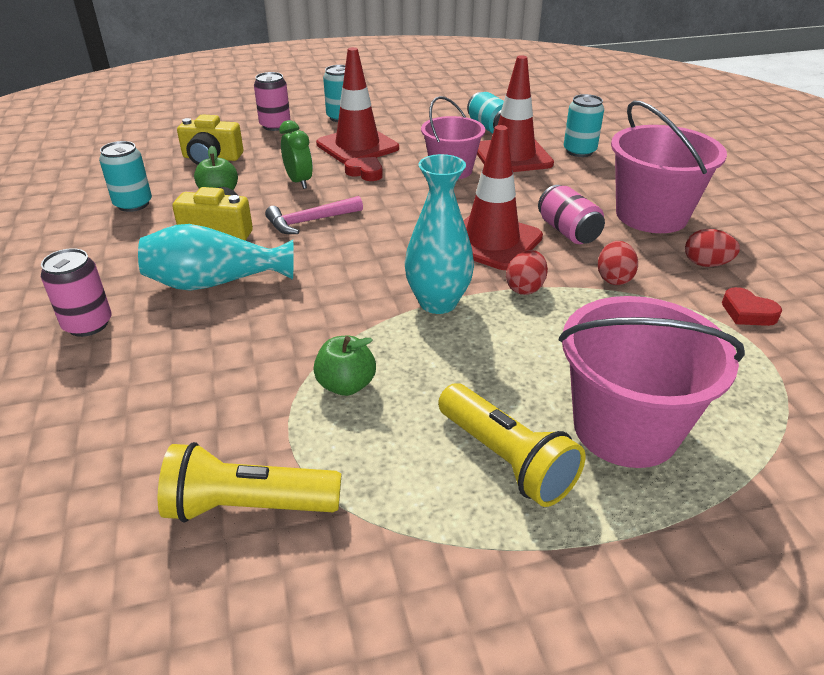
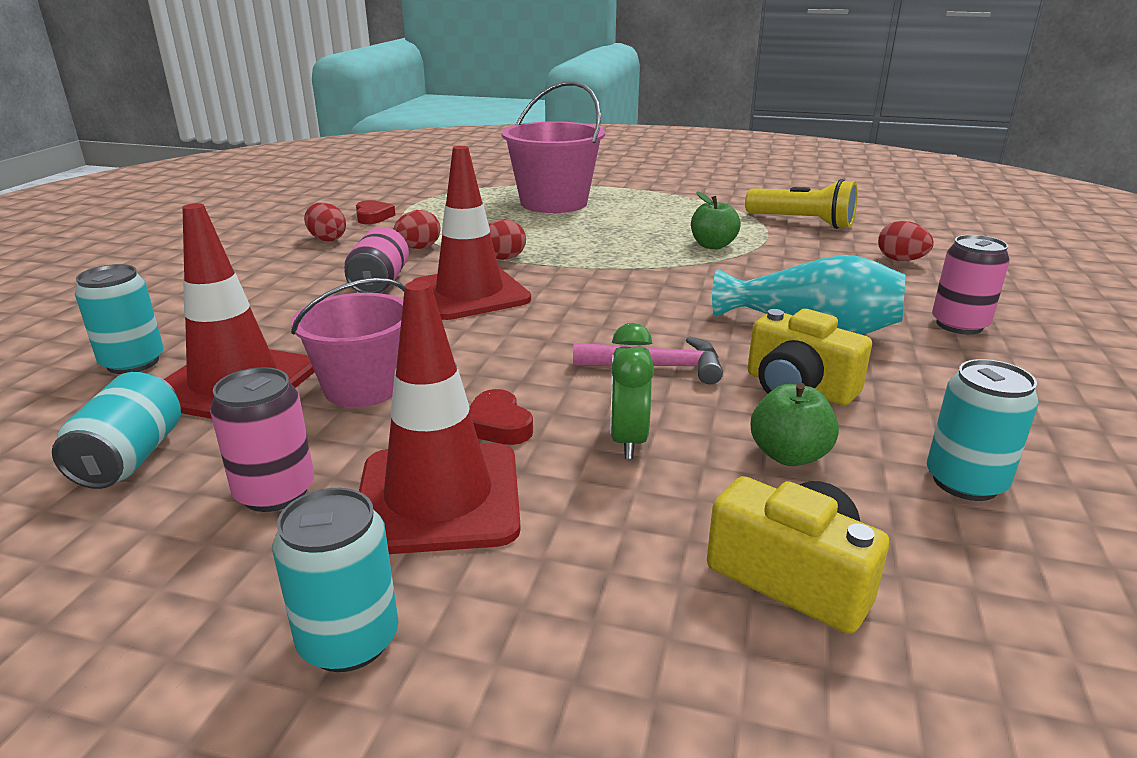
camera: 150 degrees left, 10 degrees down
(114, 430) = (900, 260): none -> red egg
(275, 126) = (563, 675): pink can -> pink can (275, 492)
(438, 302) = (591, 267): turquoise vase -> none
(506, 459) = (637, 208): yellow flashlight -> none
(651, 215) = (270, 275): pink bucket -> none

